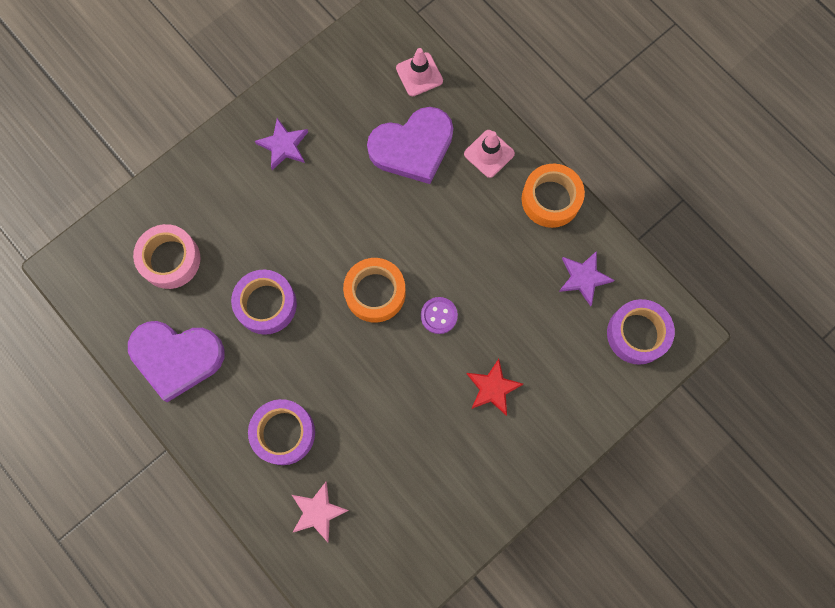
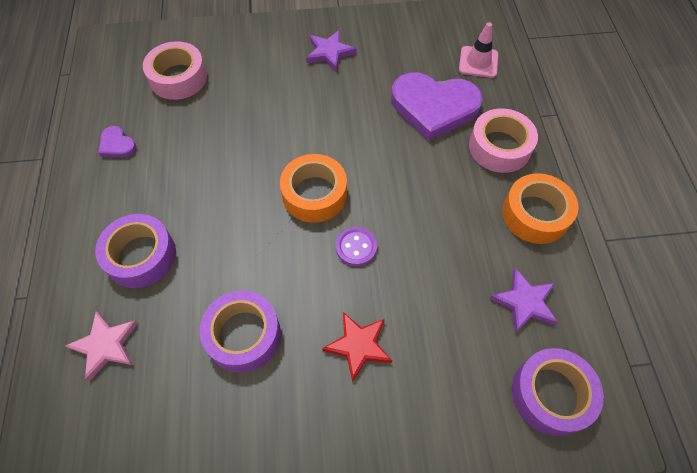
camera: 35 degrees right, 15 degrees down
(176, 357) = (117, 145): purple heart -> purple heart, size x0.44
(266, 304) = (219, 149): purple tape -> purple tape (243, 335)
(489, 154) = (499, 147): pink traffic cone -> pink tape

